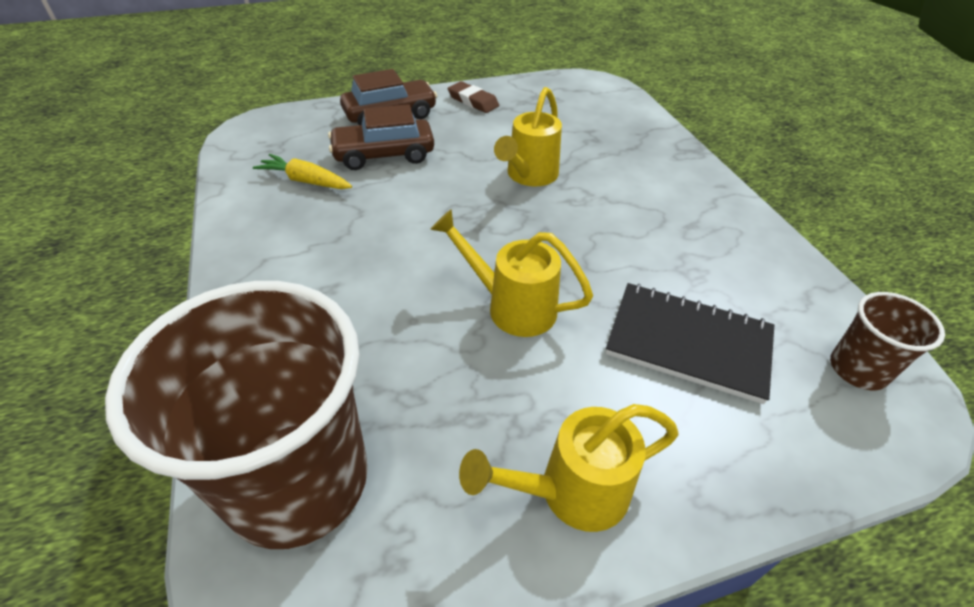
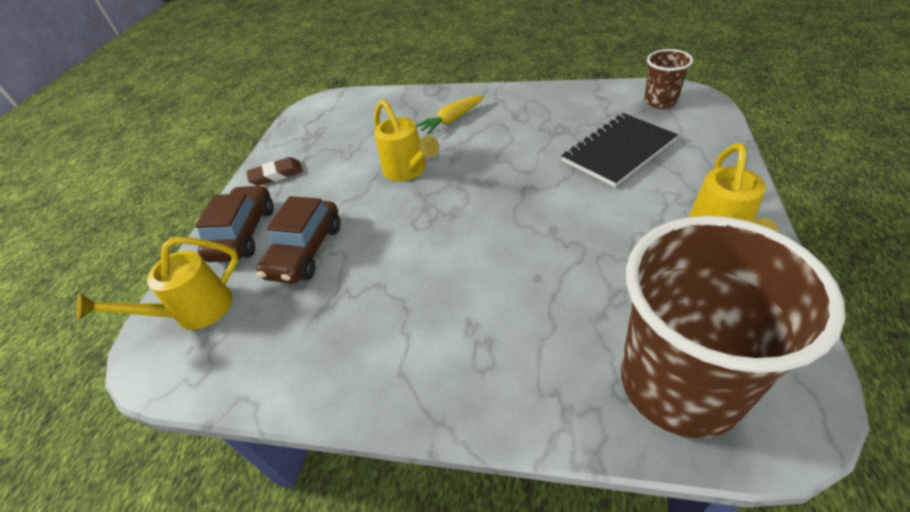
camera: 55 degrees left, 0 degrees up
(306, 181) = (298, 319): yellow carrot -> yellow carrot (451, 120)
(512, 307) = (550, 218): yellow watering can -> yellow watering can (195, 311)

